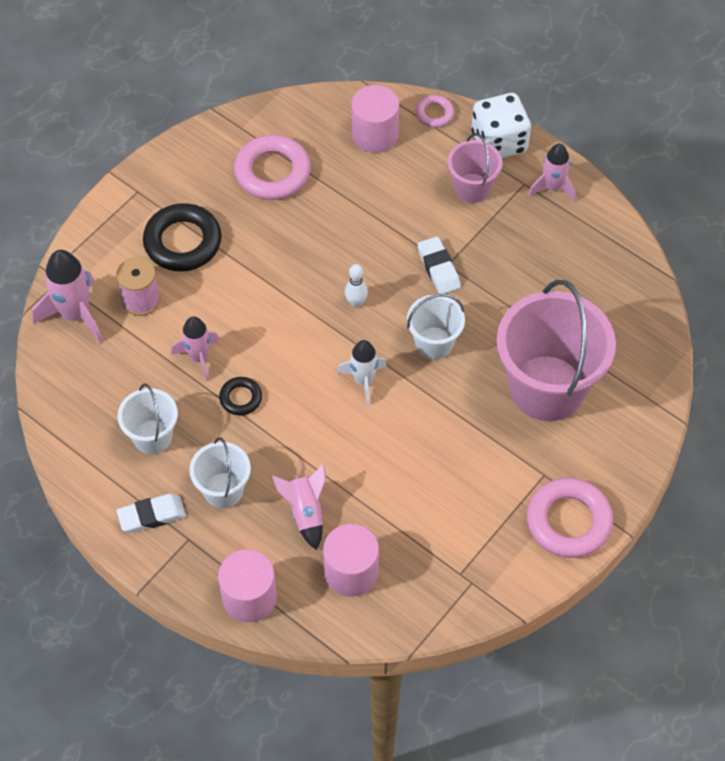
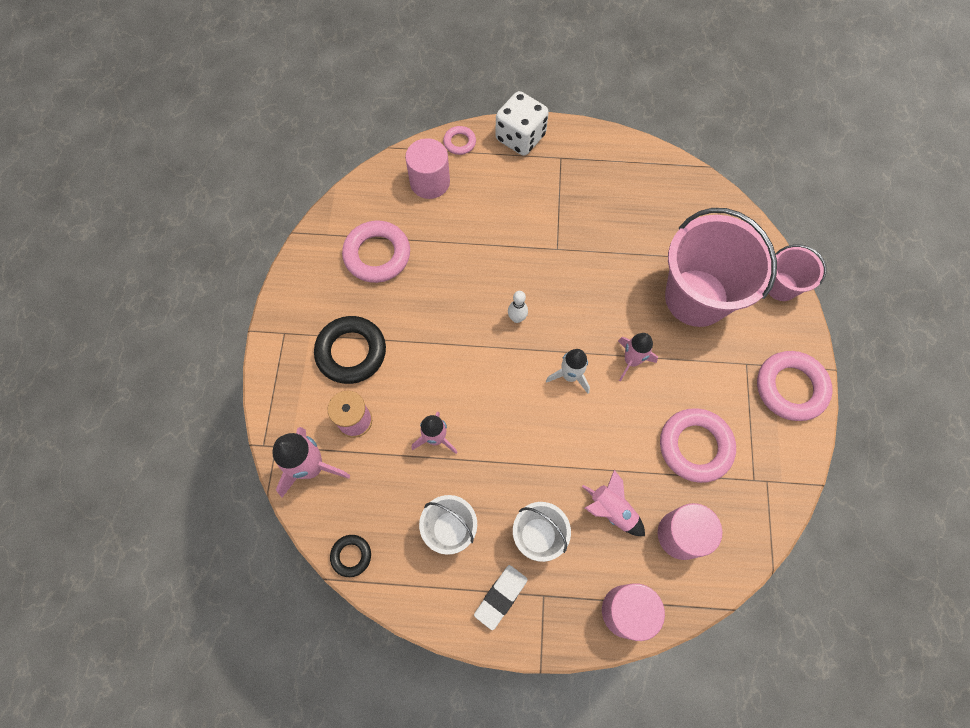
camera: 35 degrees left, 10 degrees up
(241, 398) = (492, 450): black ring -> black ring (351, 556)
(429, 511) = (695, 446): none -> pink ring
(434, 343) = (595, 314): white bucket -> none
(438, 268) = (553, 255): white eraser -> none
(472, 188) = (529, 181): pink bucket -> pink bucket (781, 286)
(552, 188) = (582, 149): pink rocket -> pink rocket (631, 361)

